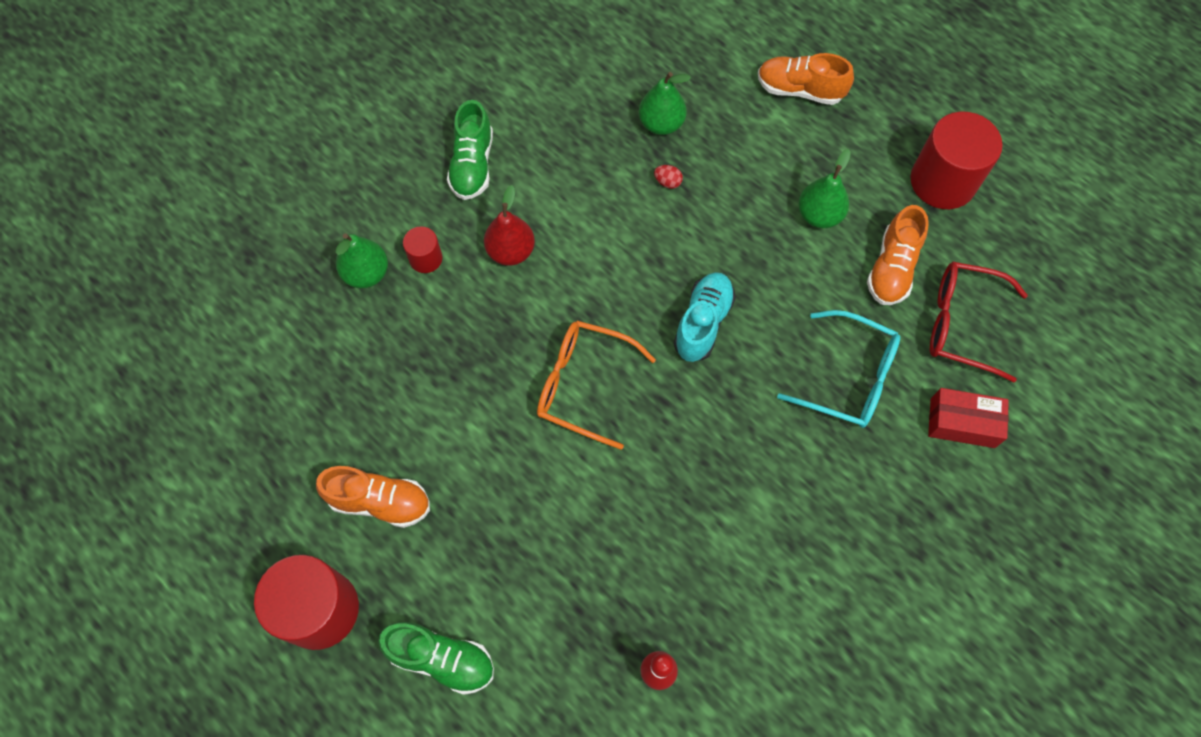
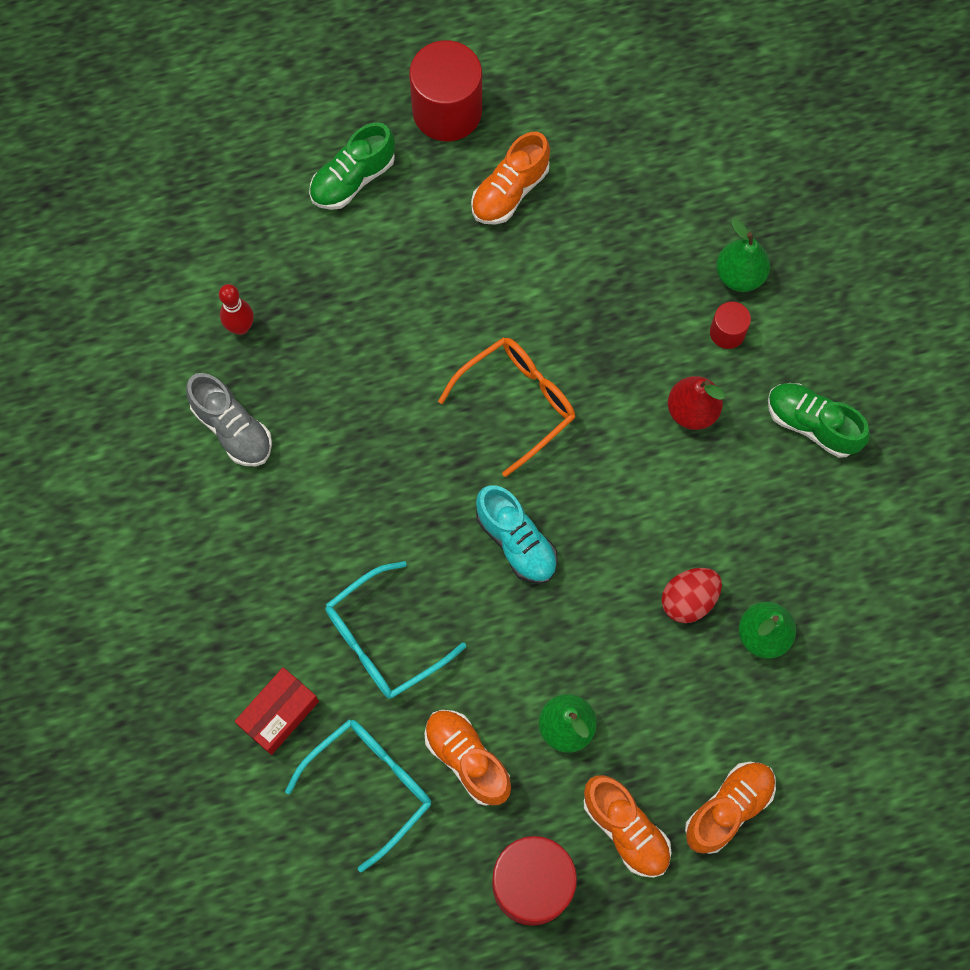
camera: 120 degrees right, 5 degrees up
(667, 182) = (688, 600): red egg -> red egg, size x1.89
(758, 616) = (233, 429): none -> grey shoe
(861, 143) = (625, 829): none -> orange shoe
(961, 324) = (370, 785): red glasses -> turquoise glasses

